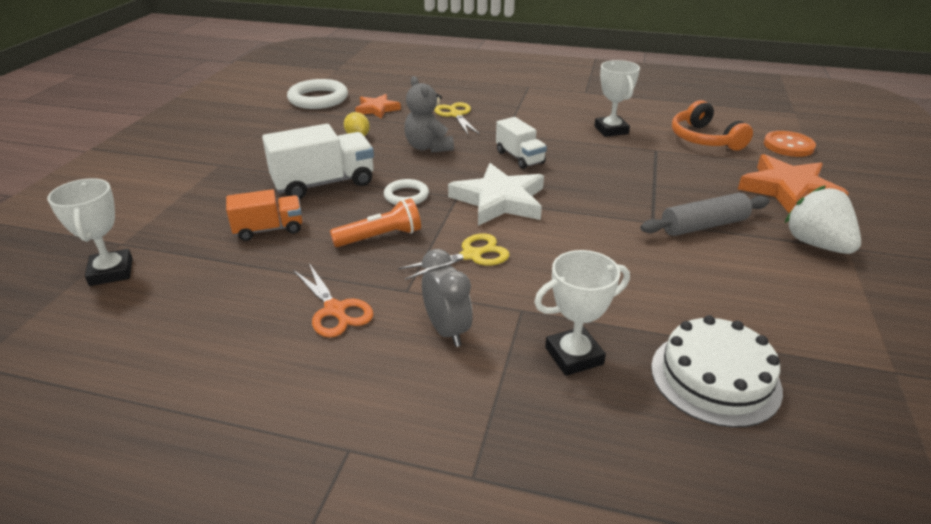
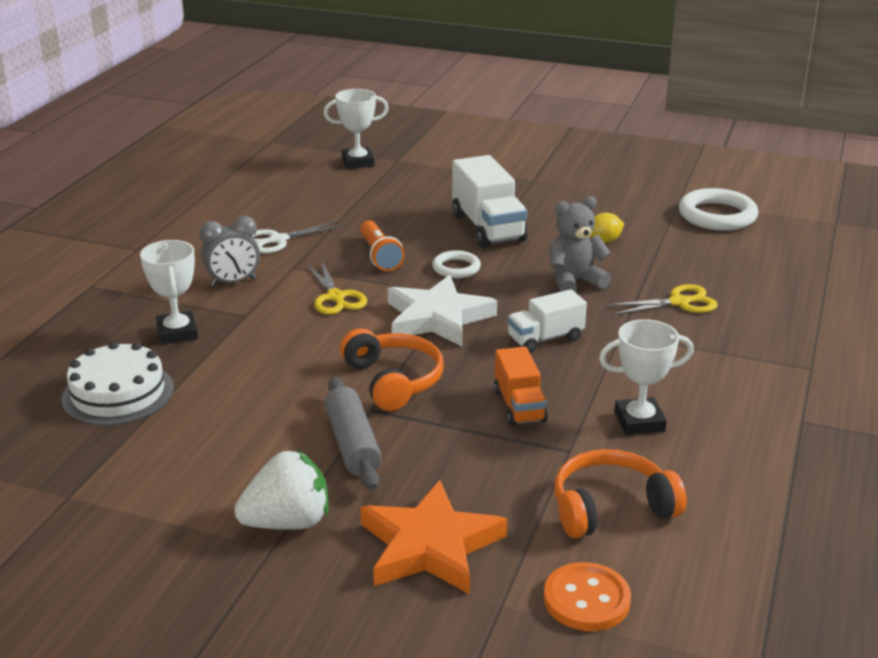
camera: 95 degrees right, 5 degrees down
(269, 229) = (405, 209): orange truck -> orange truck (519, 406)
(335, 310) = (278, 240): orange scissors -> white scissors
(377, 109) = (689, 251): orange star -> none
(606, 215) = (393, 381): none -> orange headphones

